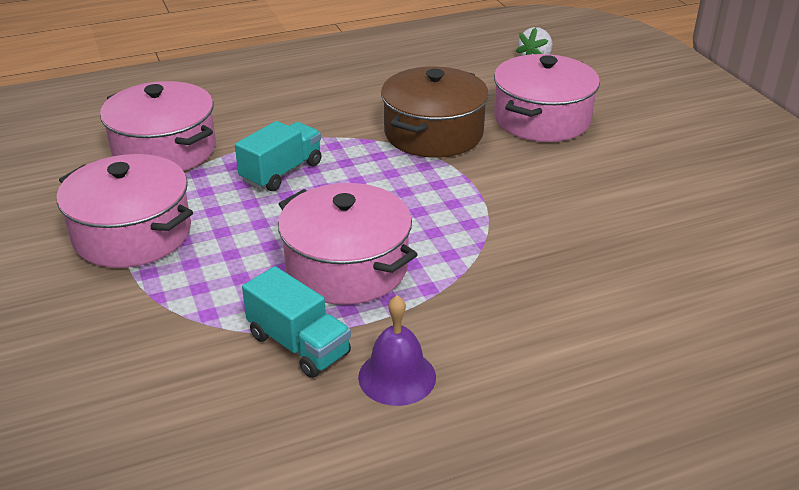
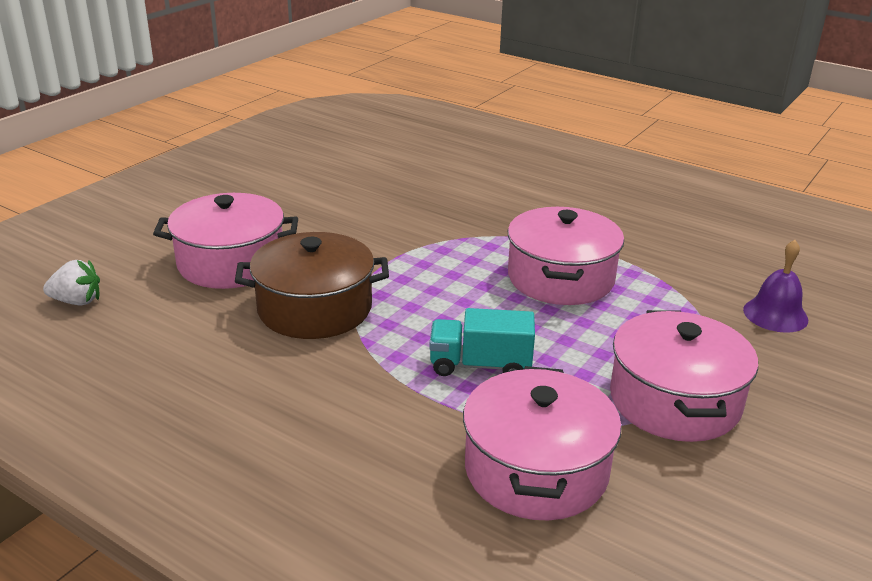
camera: 125 degrees left, 5 degrees down
(299, 345) = (655, 266): turquoise truck -> none
(397, 376) = (626, 227): purple bell -> purple bell (775, 314)

